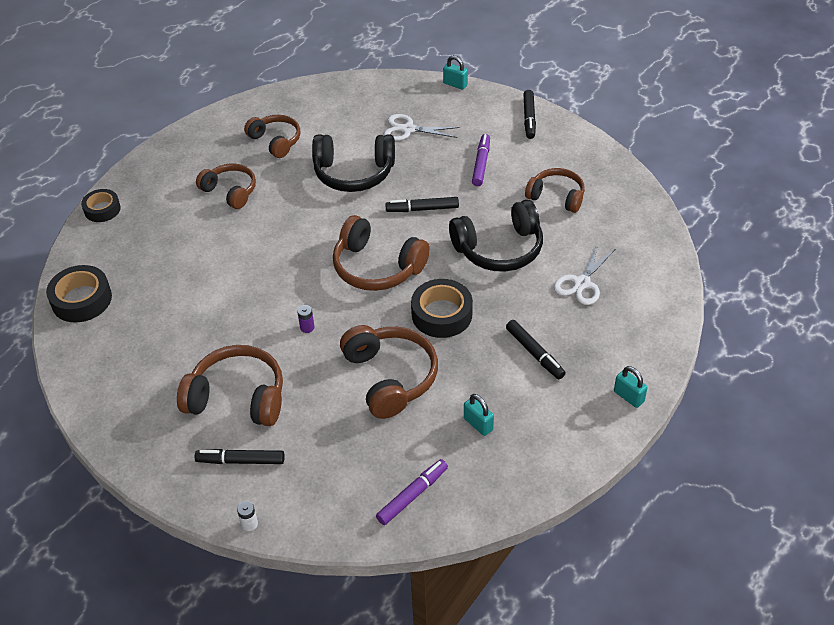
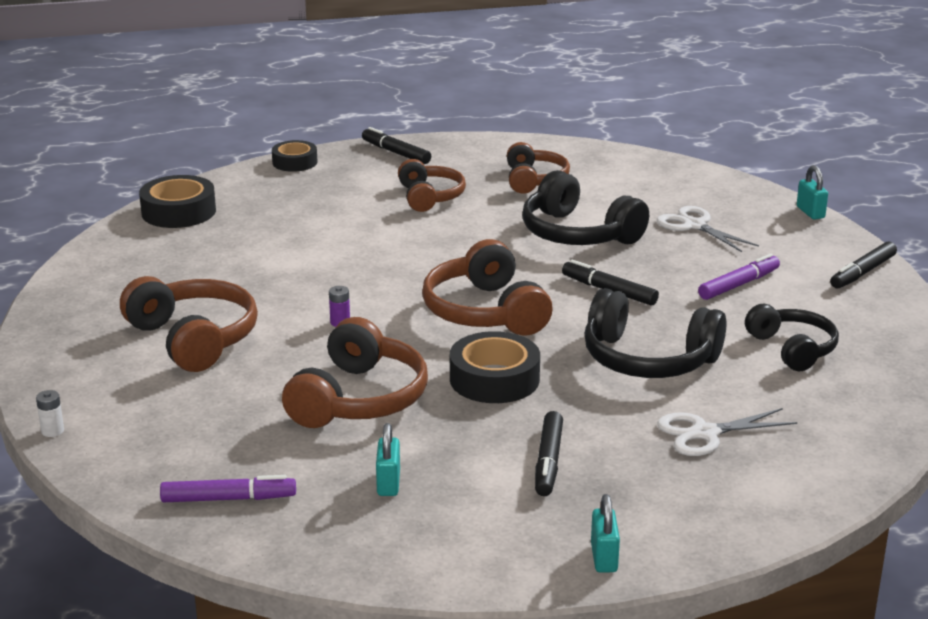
camera: 40 degrees right, 20 degrees down
(241, 461) = (121, 384): black marker -> black marker (396, 153)
(556, 196) = (792, 349): brown headphones -> black headphones

